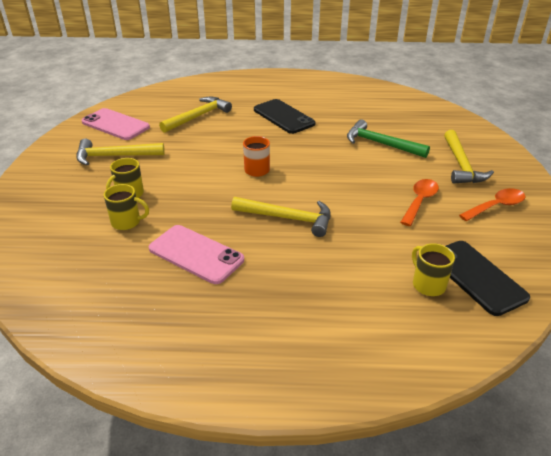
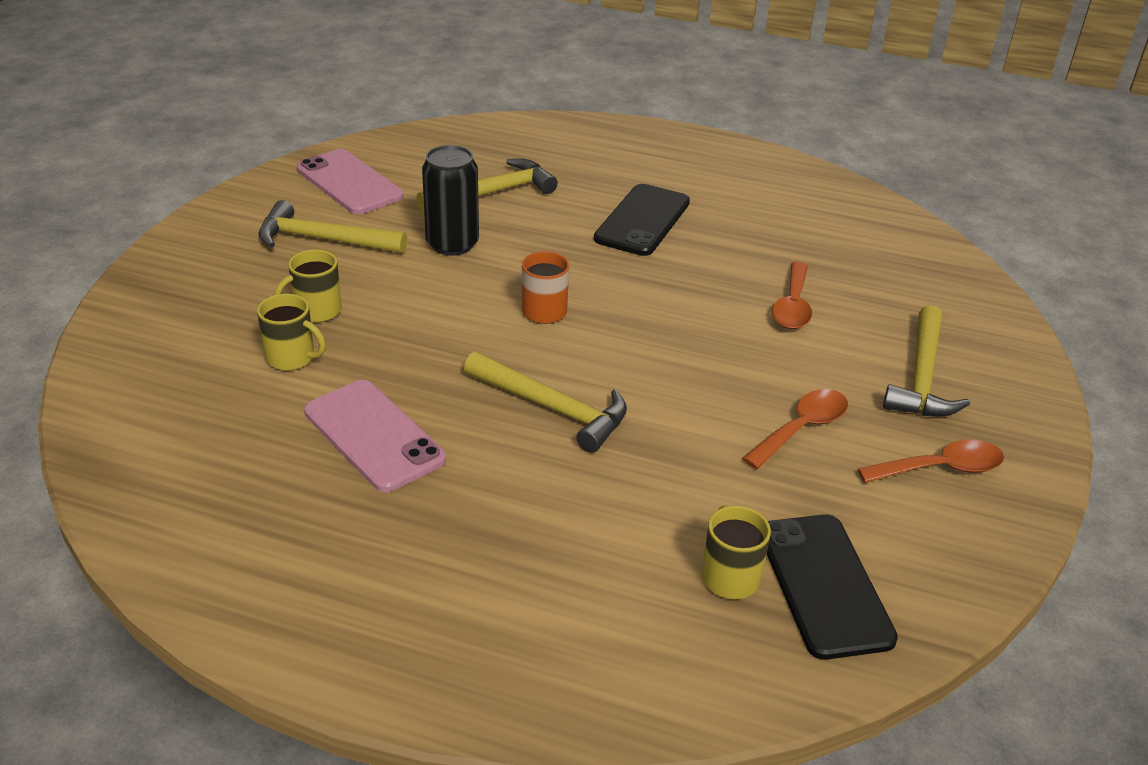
camera: 15 degrees right, 0 degrees up
(189, 145) = (452, 244): none -> black can
(283, 117) = (642, 220): black phone -> black phone turned 45 degrees clockwise
(380, 144) = (792, 306): green hammer -> orange spoon

